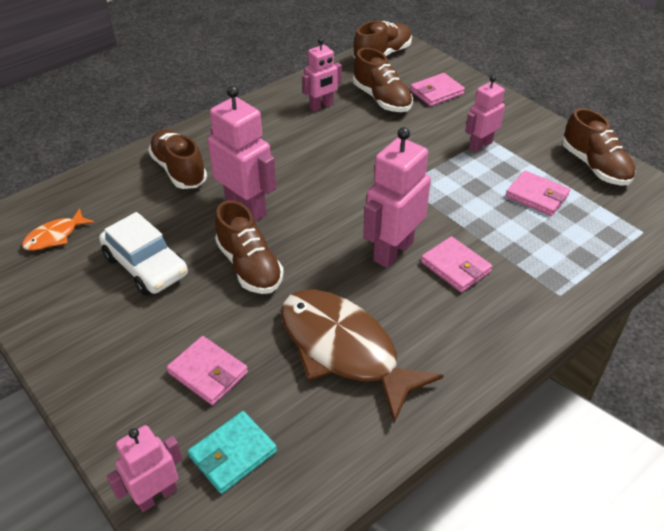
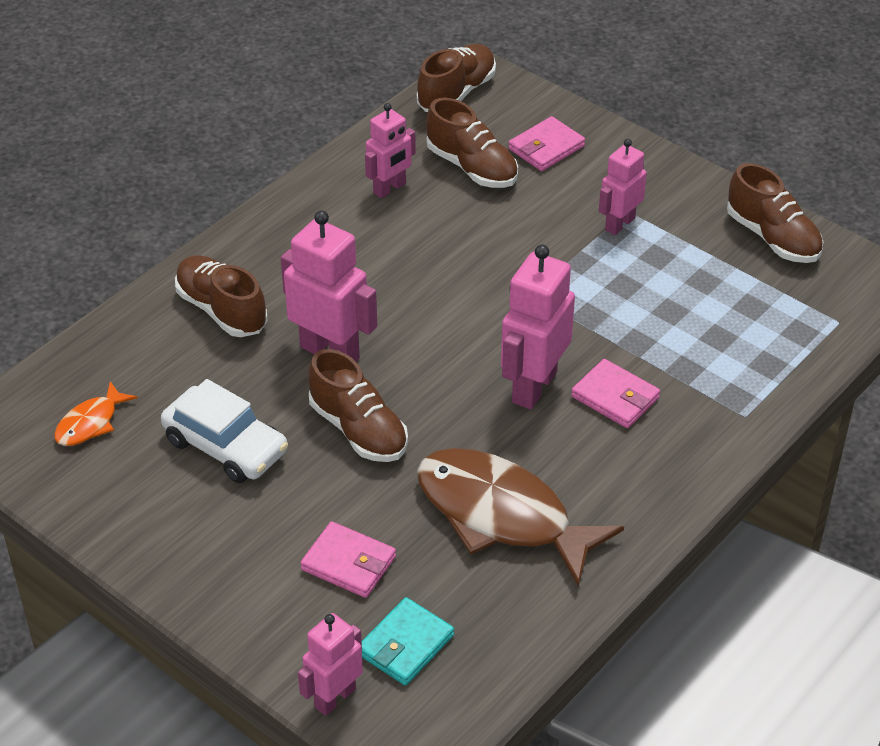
camera: 10 degrees left, 0 degrees up
(537, 196) = (703, 289): pink wallet -> none

